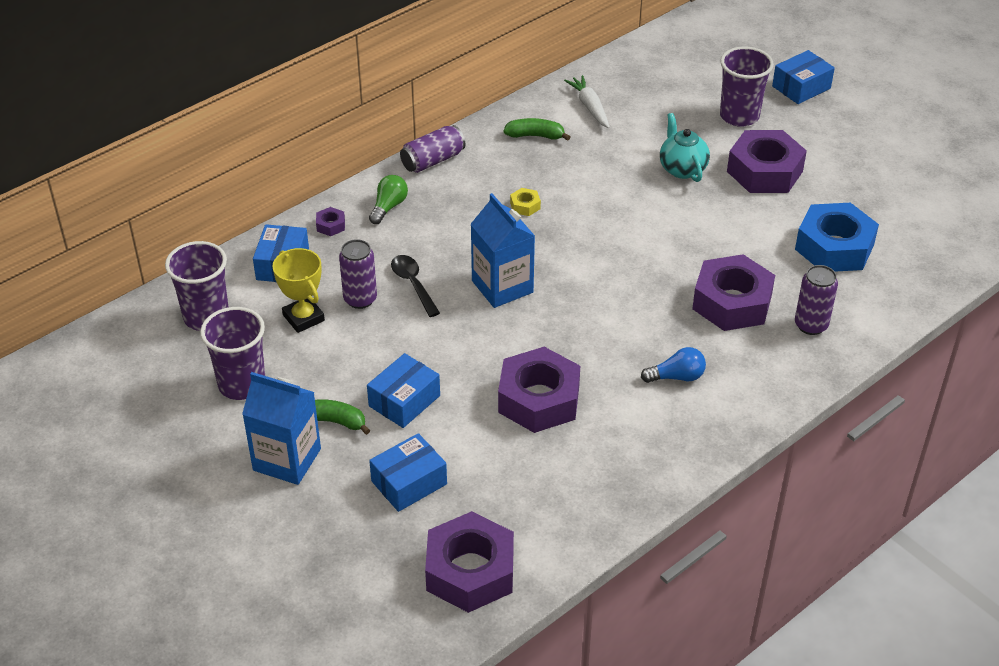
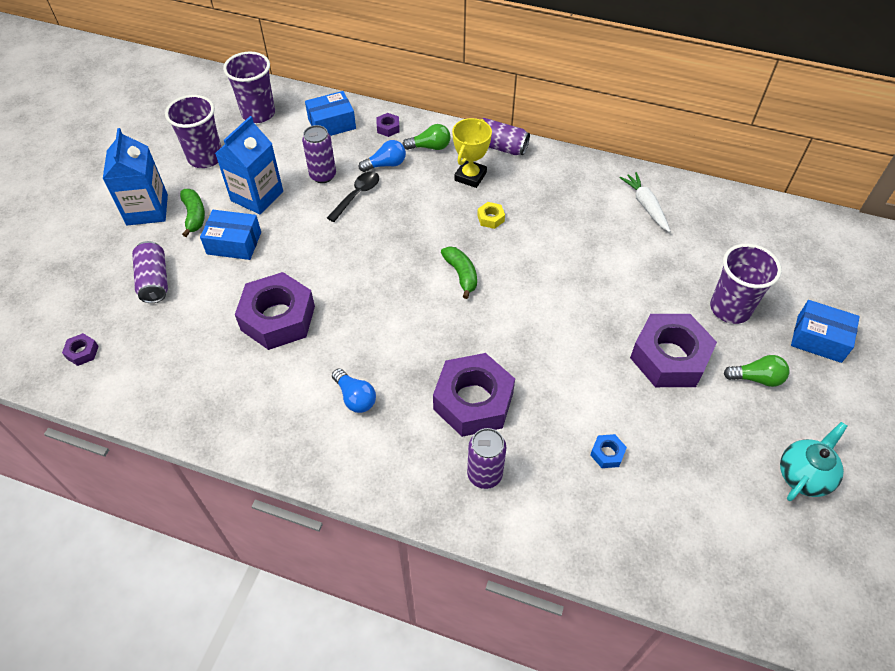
camera: 60 degrees right, 10 degrees up
(303, 318) = (286, 157): yellow trophy -> yellow trophy (470, 176)
(386, 247) = (385, 164): none -> blue light bulb
(409, 482) = (154, 281): blue box -> purple can
(470, 571) = (82, 352): purple nut -> purple nut, size x0.40
(502, 286) = (388, 244): blue carton -> blue carton (257, 196)
(535, 136) = (579, 189): green banana -> green banana (461, 274)
(590, 107) = (645, 206): white carrot -> white carrot turned 60 degrees counterclockwise
(682, 169) = (620, 297): turquoise teapot -> turquoise teapot (803, 475)
(816, 136) = (756, 378): none -> green light bulb
(834, 247) = (607, 453): blue nut -> blue nut, size x0.40

